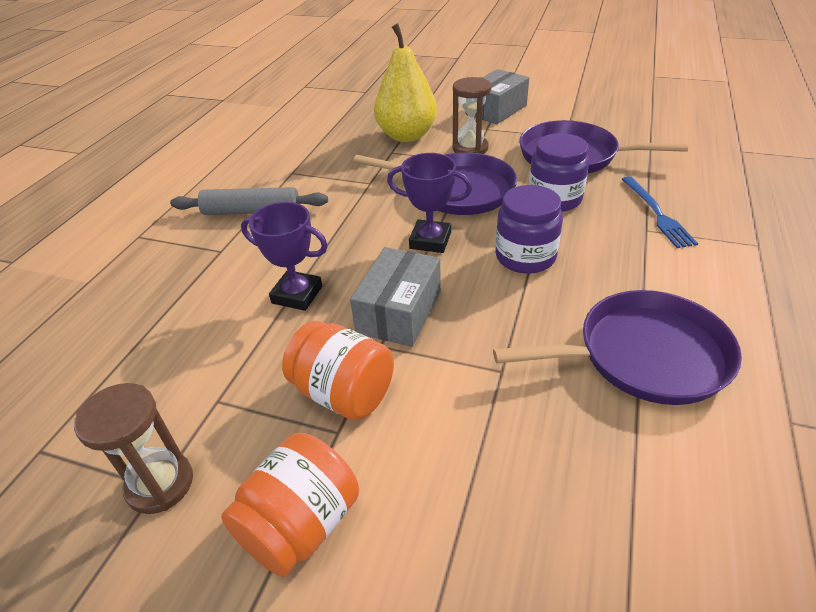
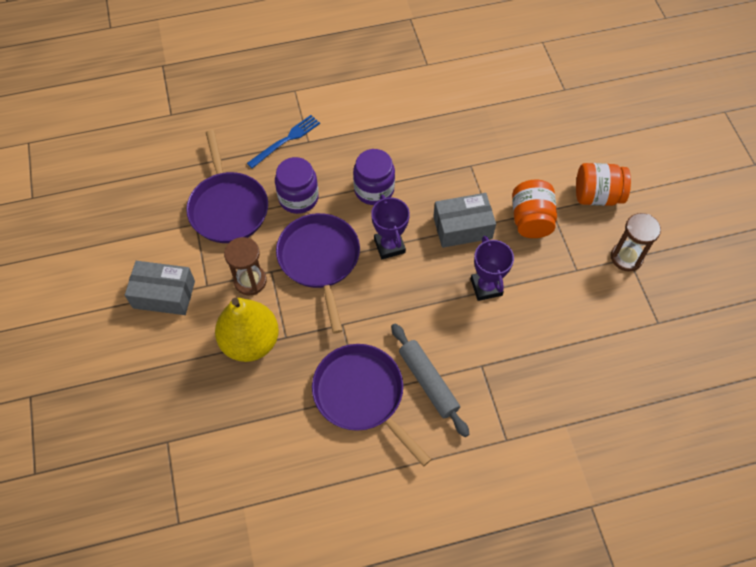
camera: 125 degrees left, 20 degrees up
(644, 355) = (421, 116): purple pan -> purple pan (361, 395)

